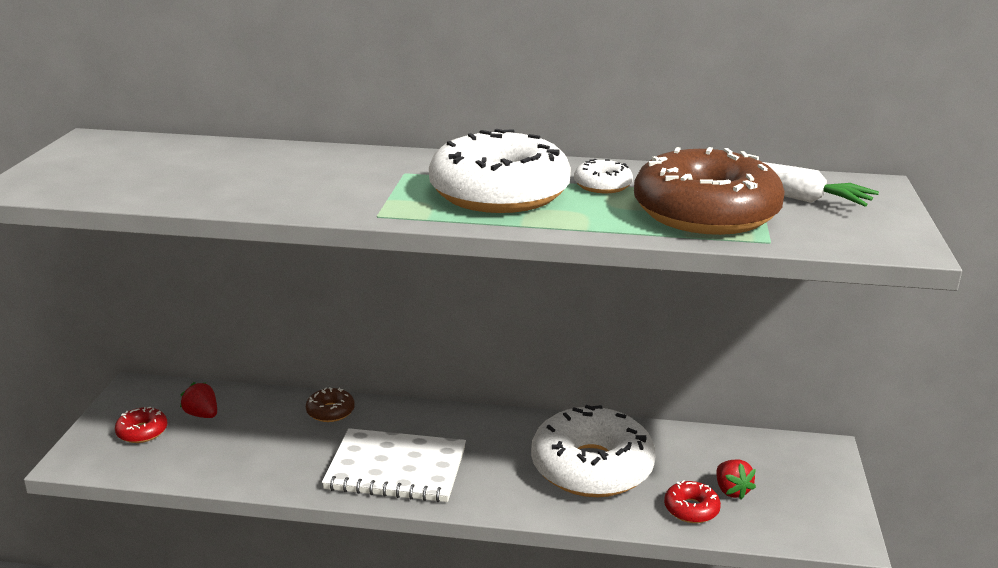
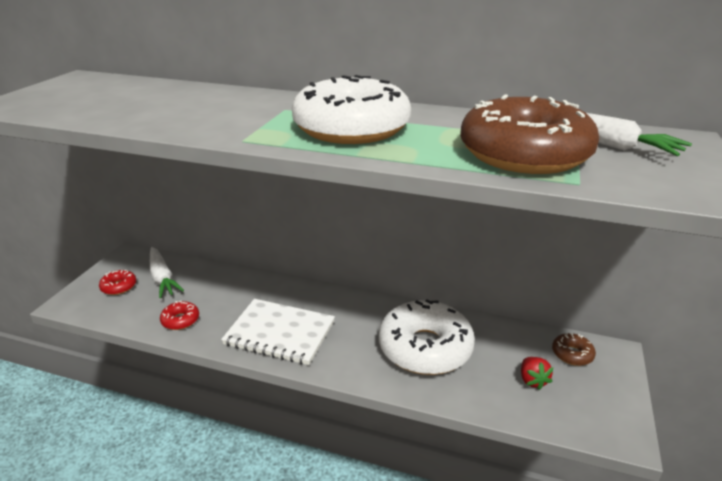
camera: 10 degrees right, 5 degrees up
(202, 415) = (162, 278): red strawberry -> white carrot
(330, 411) = (248, 284): brown donut -> brown donut (572, 354)
(602, 185) = (440, 127): white donut -> none
(691, 509) = (496, 393): red donut -> red donut (180, 320)

